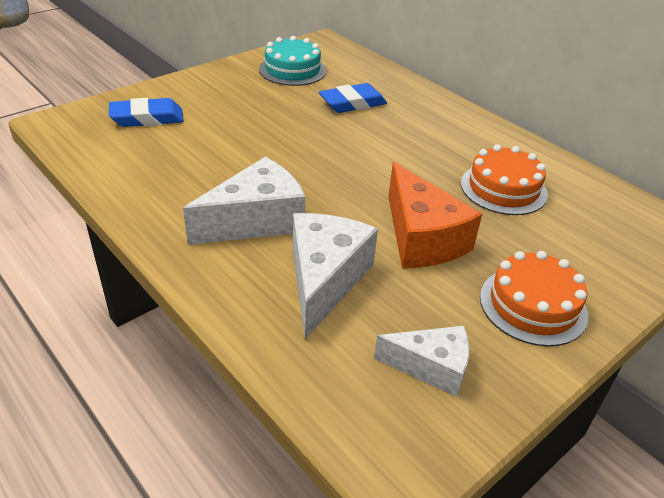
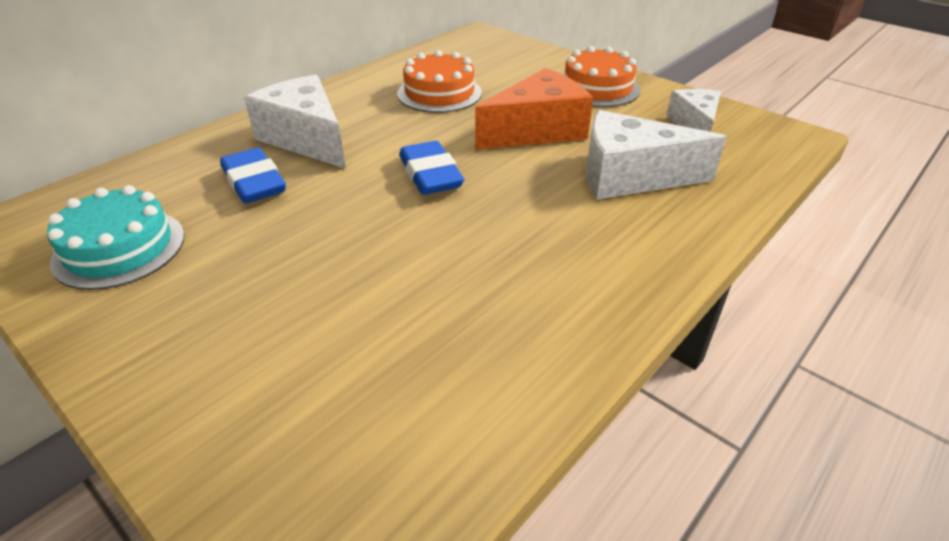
camera: 95 degrees left, 0 degrees up
(147, 118) = (298, 407): blue eraser -> blue eraser (430, 175)
(256, 221) = (559, 230): white cheese -> white cheese (306, 139)

